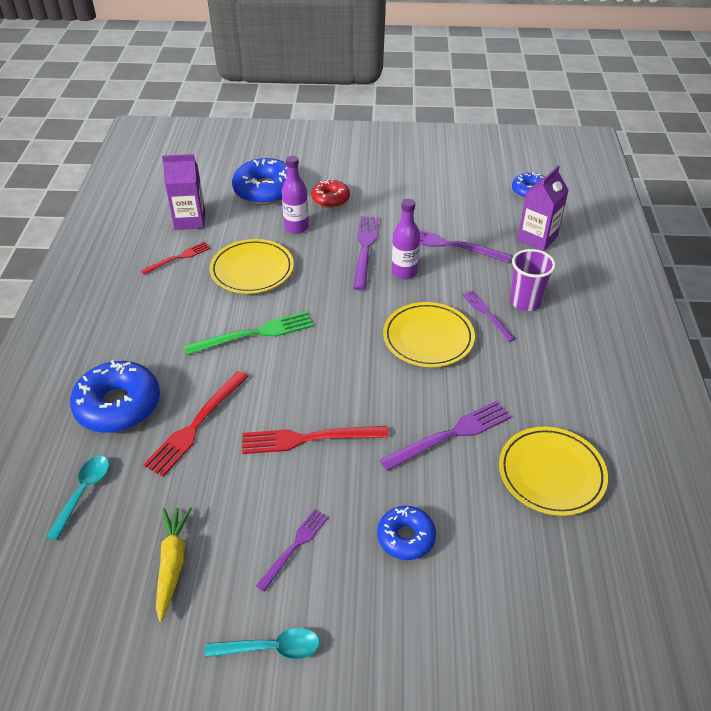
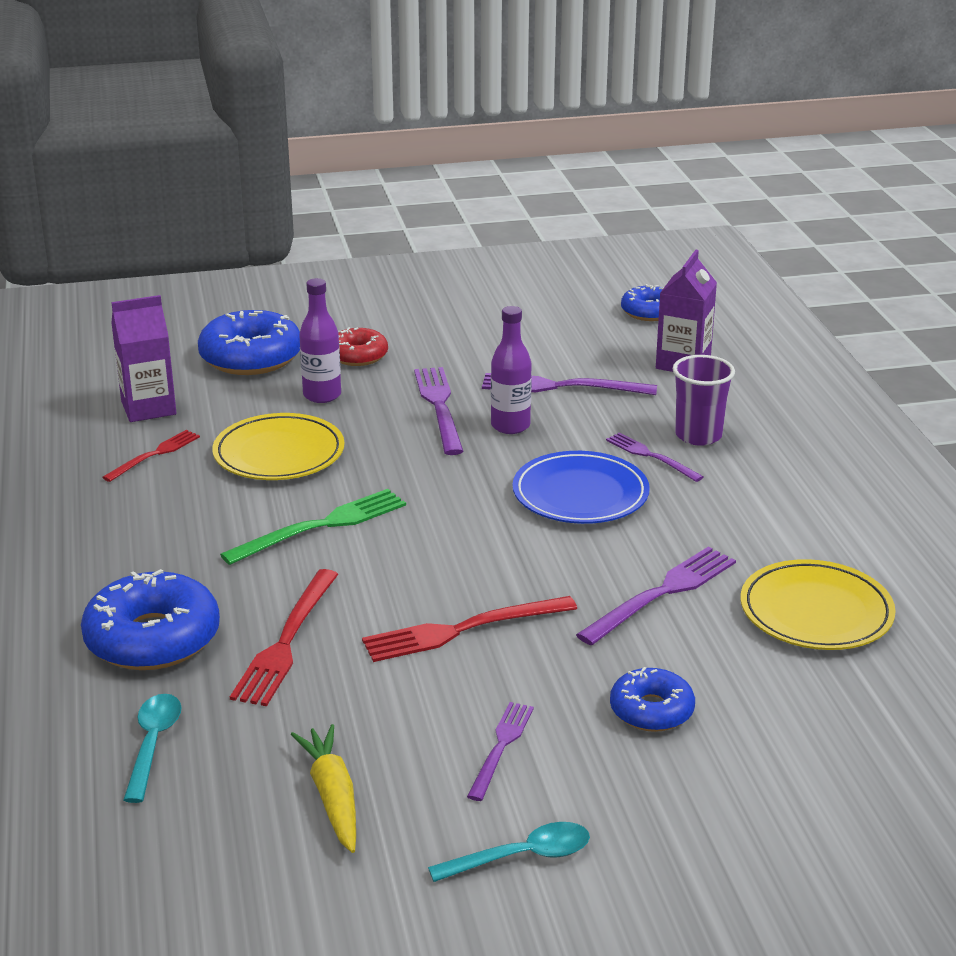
camera: 15 degrees left, 15 degrees down
(428, 338) = (580, 494): yellow plate -> blue plate

